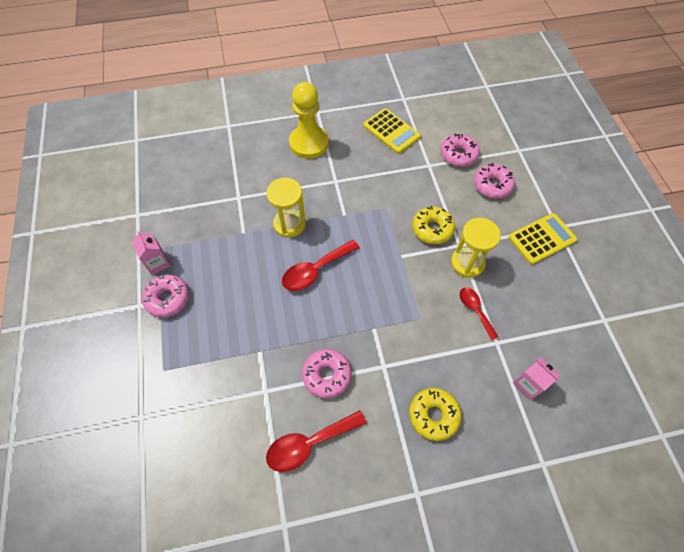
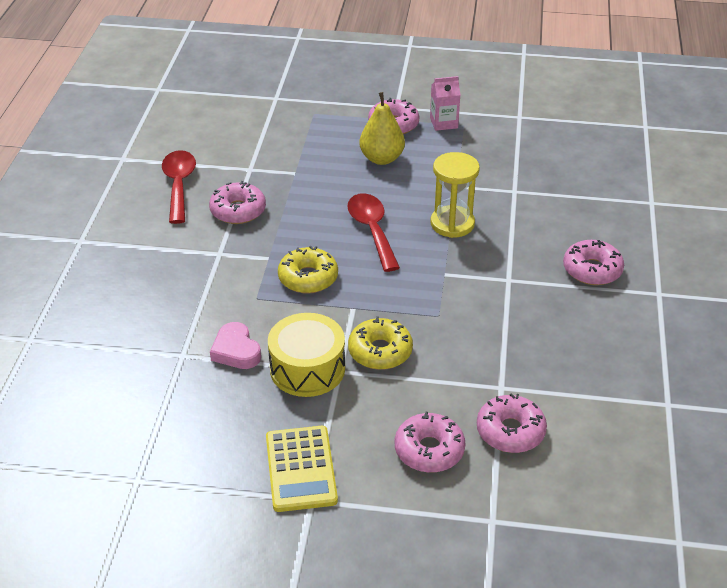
camera: 110 degrees right, 20 degrees down
(221, 292) = (382, 158): none -> yellow pear
(309, 143) = (592, 270): yellow pawn -> pink donut
(391, 131) = (590, 365): yellow calculator -> none
(433, 415) = (141, 274): yellow donut -> yellow donut (308, 278)
(467, 263) = (307, 369): yellow hourglass -> yellow drum
(475, 310) = (236, 351): red spoon -> pink heart
(528, 384) = (115, 363): pink carton -> none

